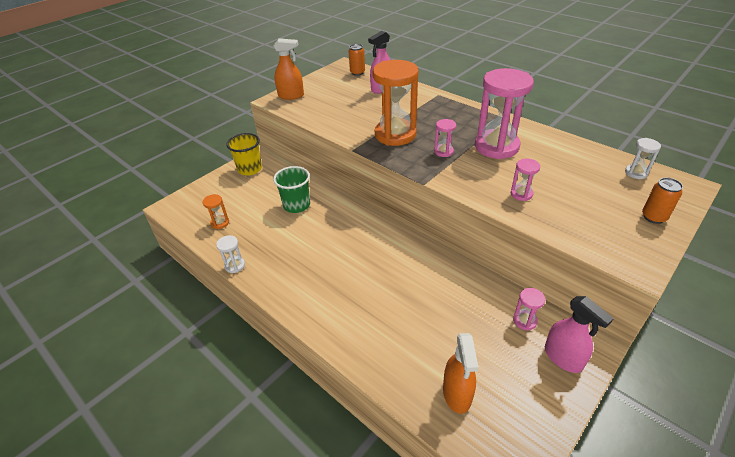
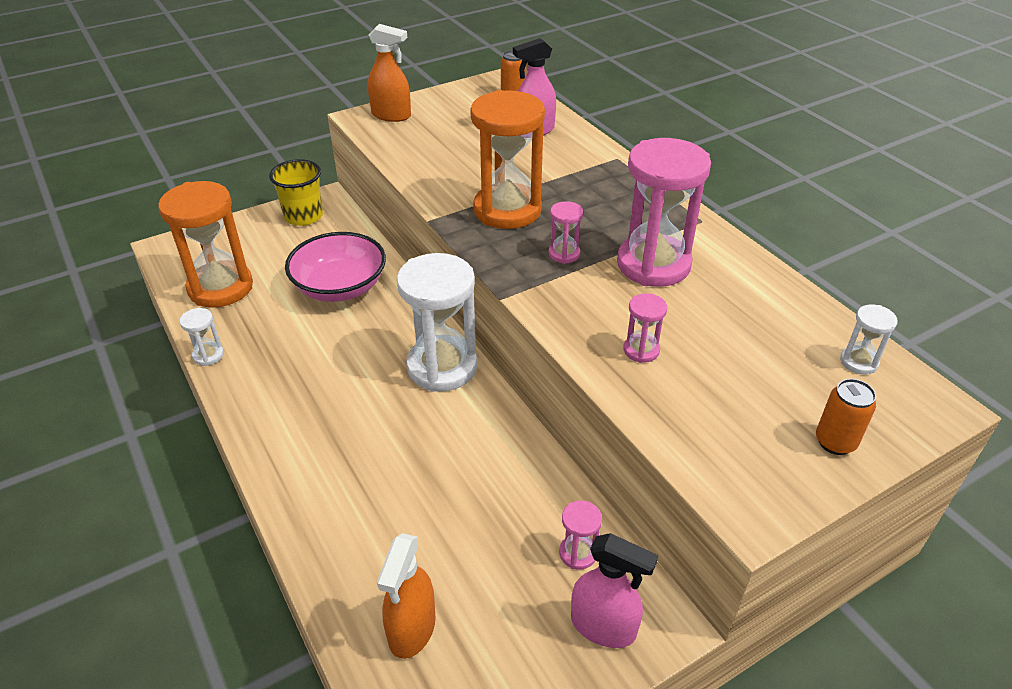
camera: 15 degrees right, 0 degrees up
(220, 223) = (221, 288): orange hourglass -> orange hourglass, size x2.29
(296, 205) = (340, 287): green cup -> pink bowl
(385, 236) = (442, 367): none -> white hourglass
(563, 358) = (603, 626): pink spray bottle -> pink spray bottle turned 45 degrees counterclockwise

